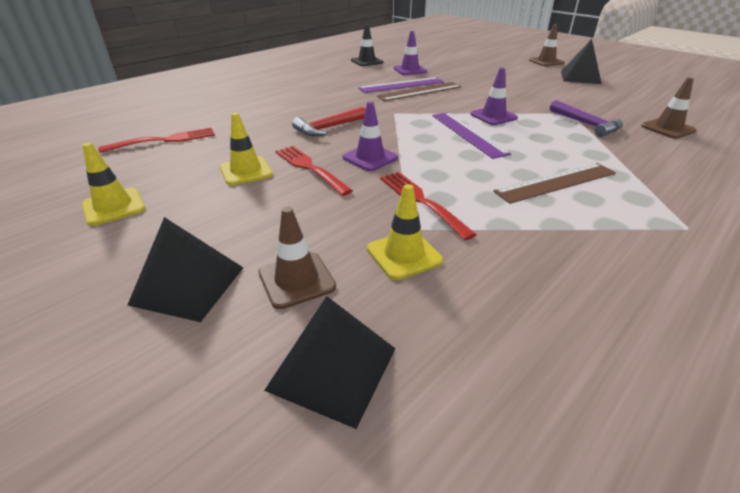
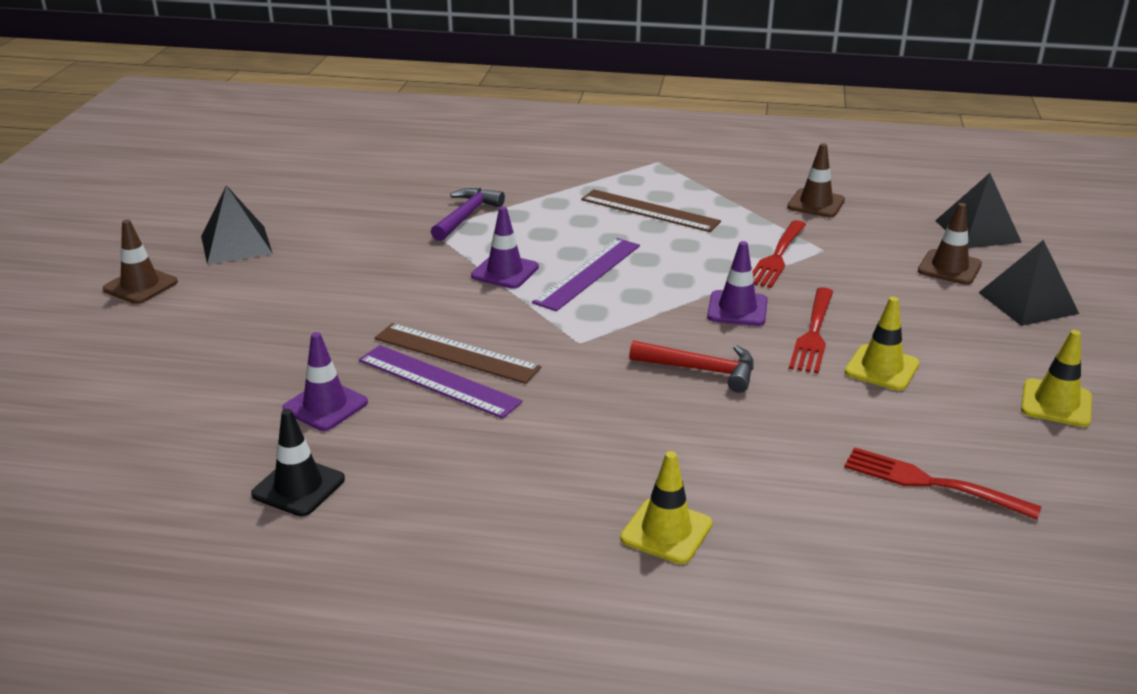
camera: 125 degrees left, 5 degrees down
(404, 255) = (858, 242): yellow traffic cone -> yellow traffic cone (666, 531)
(668, 128) = (428, 178): brown traffic cone -> brown traffic cone (816, 204)

